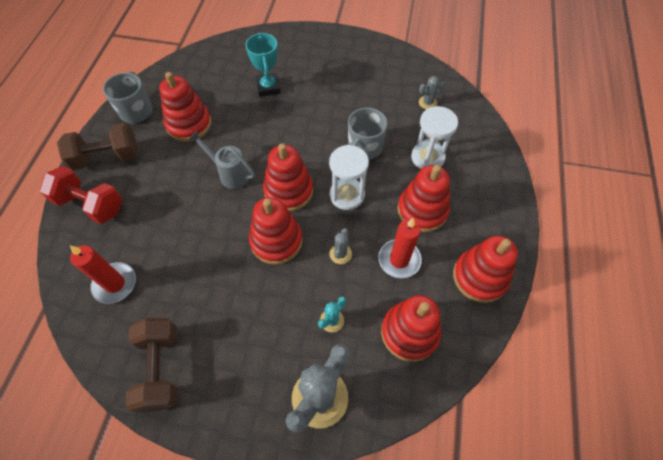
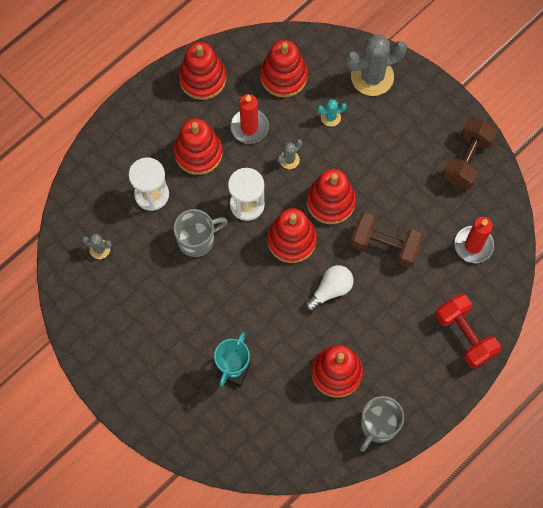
camera: 145 degrees left, 10 degrees up
(107, 157) = (431, 381): brown dumbbell -> brown dumbbell (385, 245)
(230, 174) = (330, 290): grey watering can -> white light bulb

